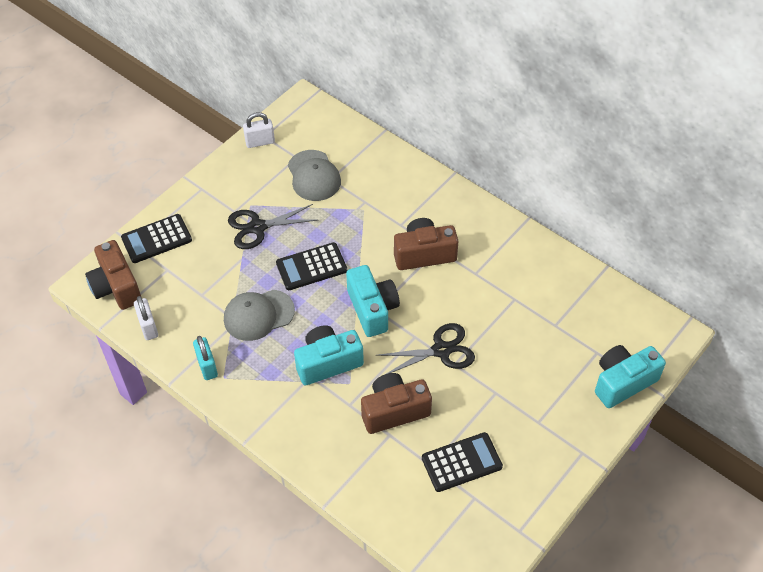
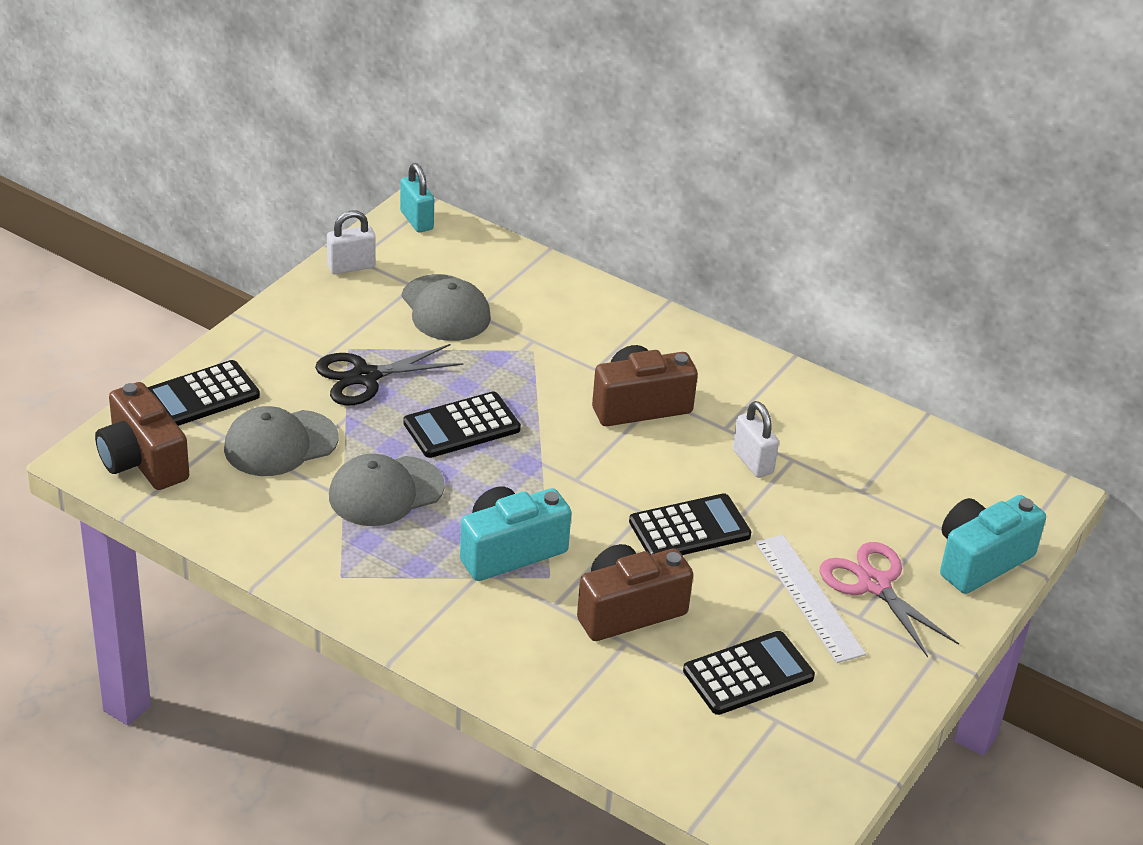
camera: 10 degrees left, 15 degrees down
(148, 327) = (205, 513): white padlock -> white padlock (752, 462)
(200, 277) = (280, 444): none -> grey cap
(207, 366) = (311, 562): turquoise padlock -> turquoise padlock (416, 220)
(372, 309) = (569, 479): turquoise camera -> none
(441, 350) = (689, 529): black scissors -> black calculator
(509, 406) = (809, 597): none -> white ruler
(551, 397) = (874, 584): none -> pink scissors

